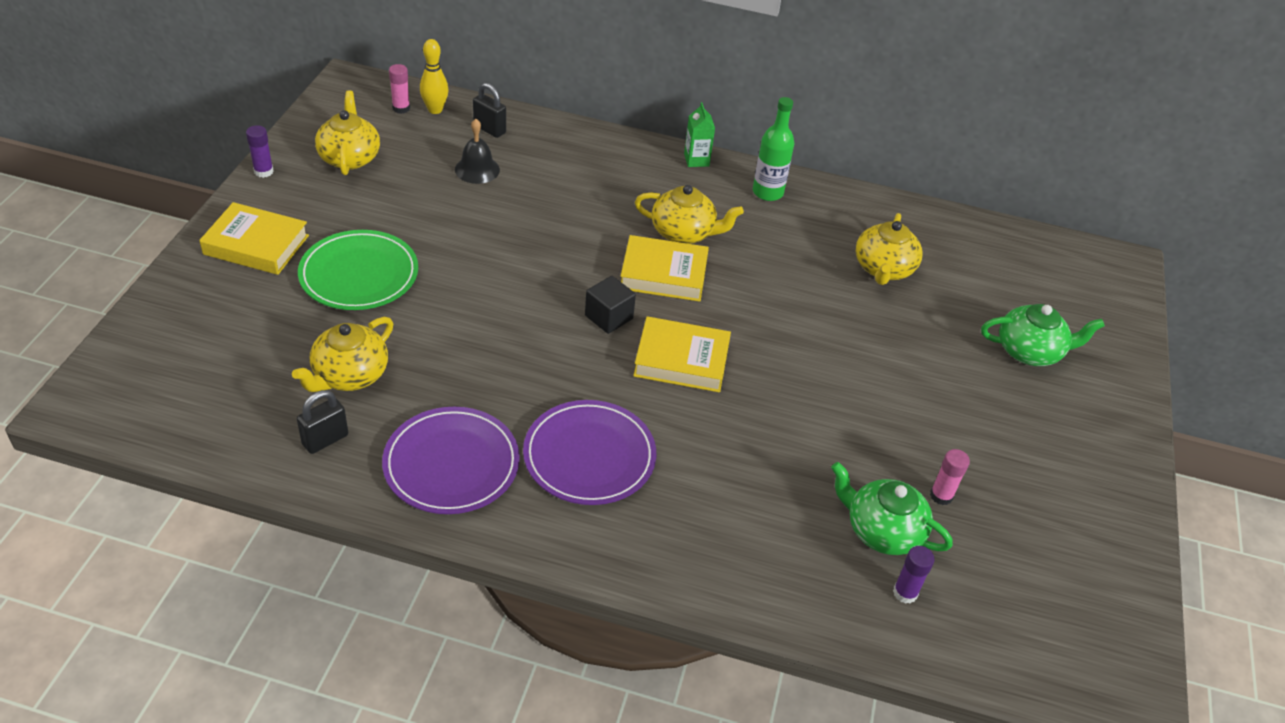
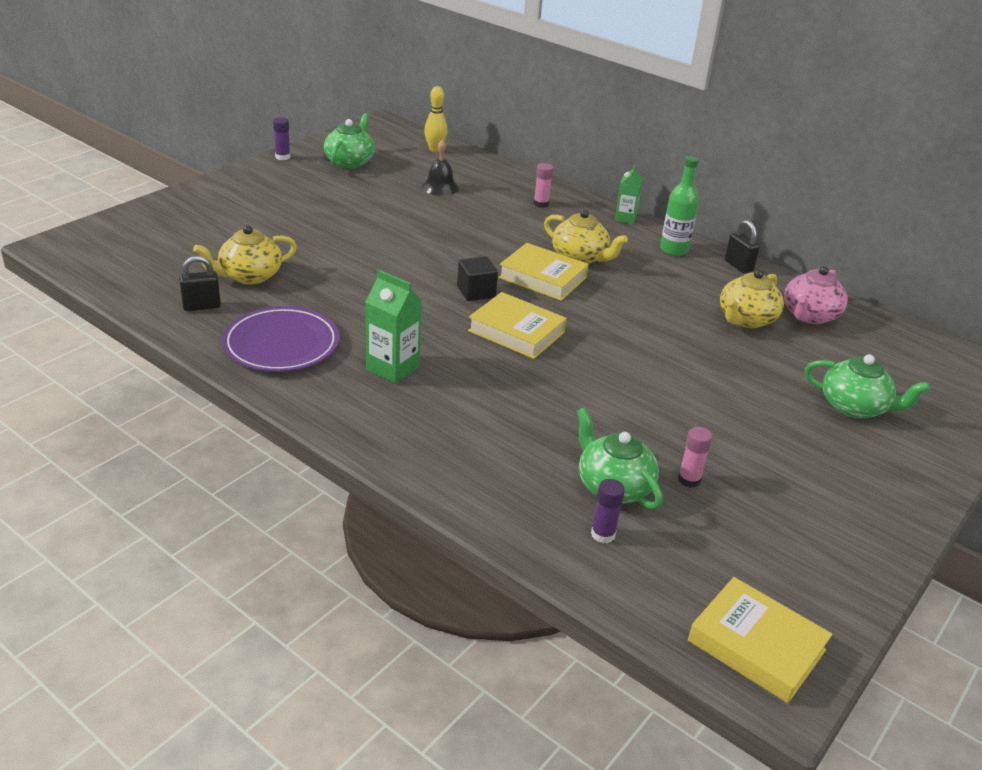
camera: 25 degrees right, 10 degrees down
(256, 245) = (244, 193): yellow book -> yellow book (756, 645)
(350, 157) = (350, 162): yellow teapot -> green teapot
(359, 274) = (303, 224): green plate -> none
(401, 108) = (410, 144): pink glue stick -> pink glue stick (541, 204)
(489, 129) = (468, 168): black padlock -> black padlock (738, 266)
(589, 456) = (392, 368): purple plate -> green carton
(935, 245) = (809, 315): none -> pink teapot

